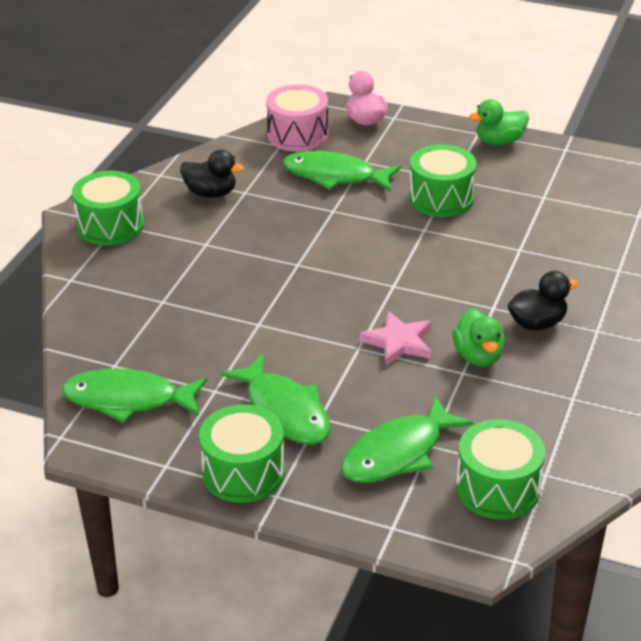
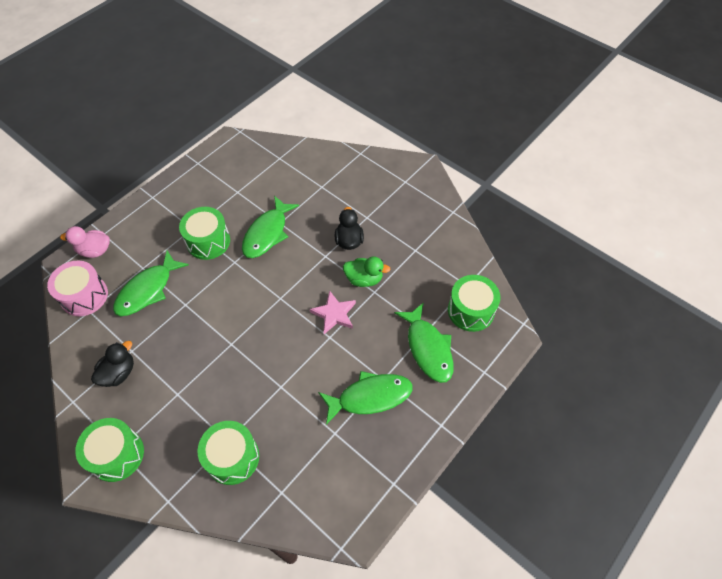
camera: 70 degrees left, 20 degrees up
(128, 399) = (321, 491): green fish -> green fish (267, 233)
(243, 472) = (416, 437): green drum -> green drum (232, 457)
(499, 141) = (168, 190): green duck -> none

